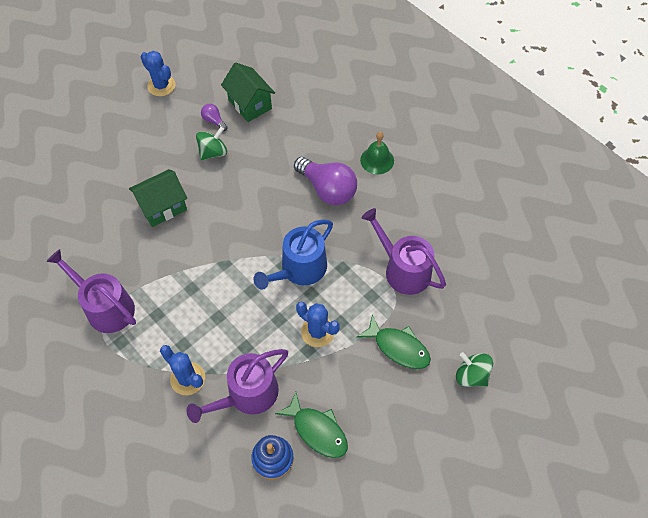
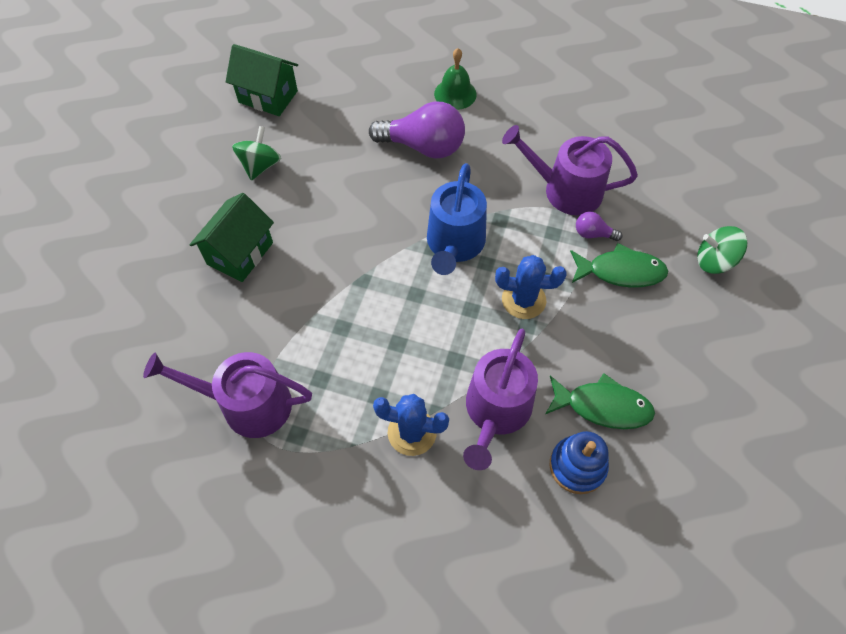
camera: 30 degrees left, 0 degrees up
(161, 86) = (142, 121): blue cactus -> none
(214, 121) = (237, 132): purple light bulb -> purple light bulb (593, 234)

